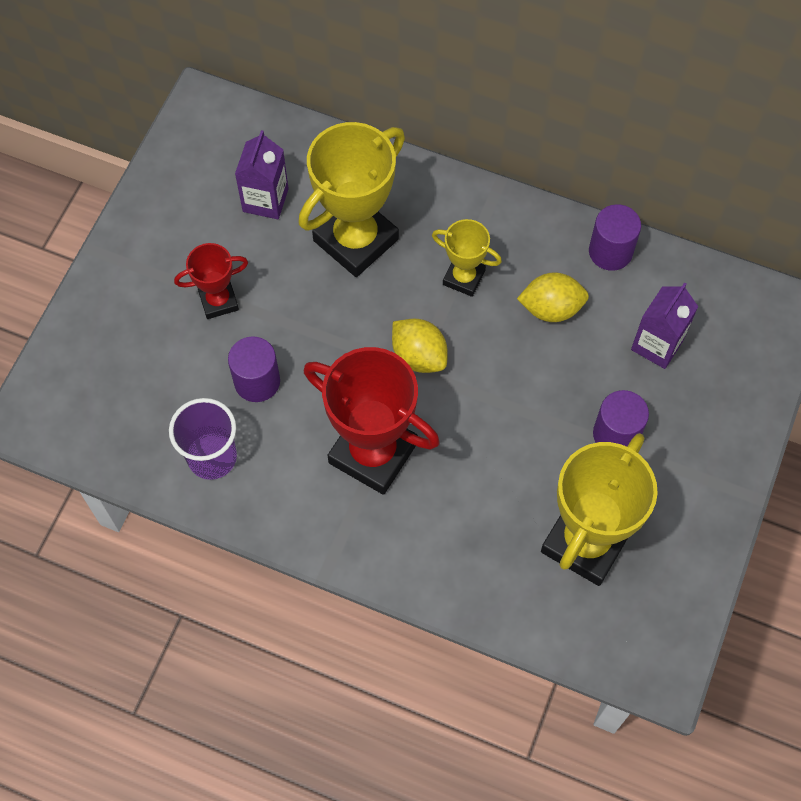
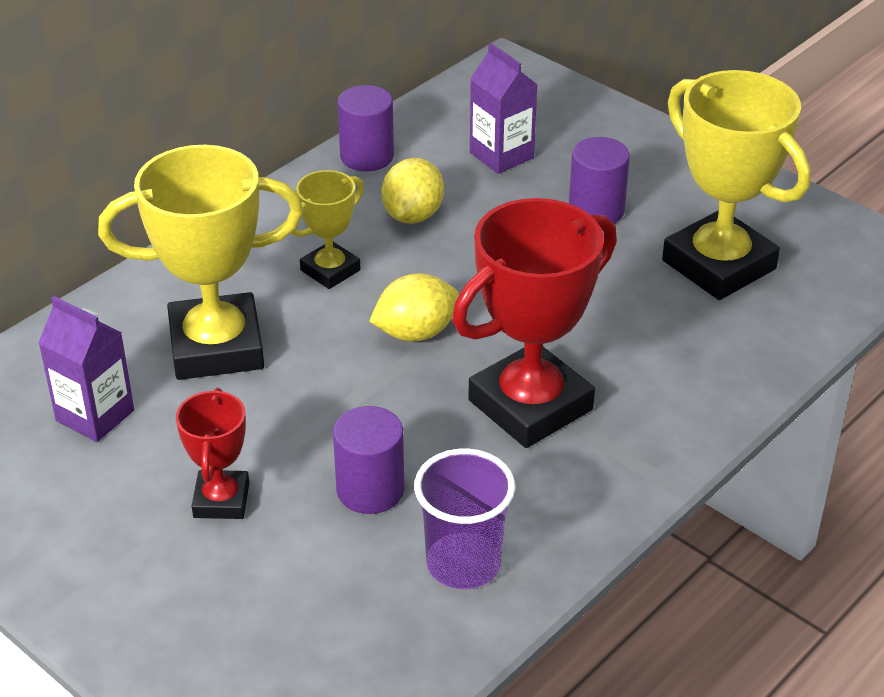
camera: 70 degrees left, 25 degrees down
(356, 240) = (216, 346): yellow trophy -> yellow trophy turned 75 degrees counterclockwise

